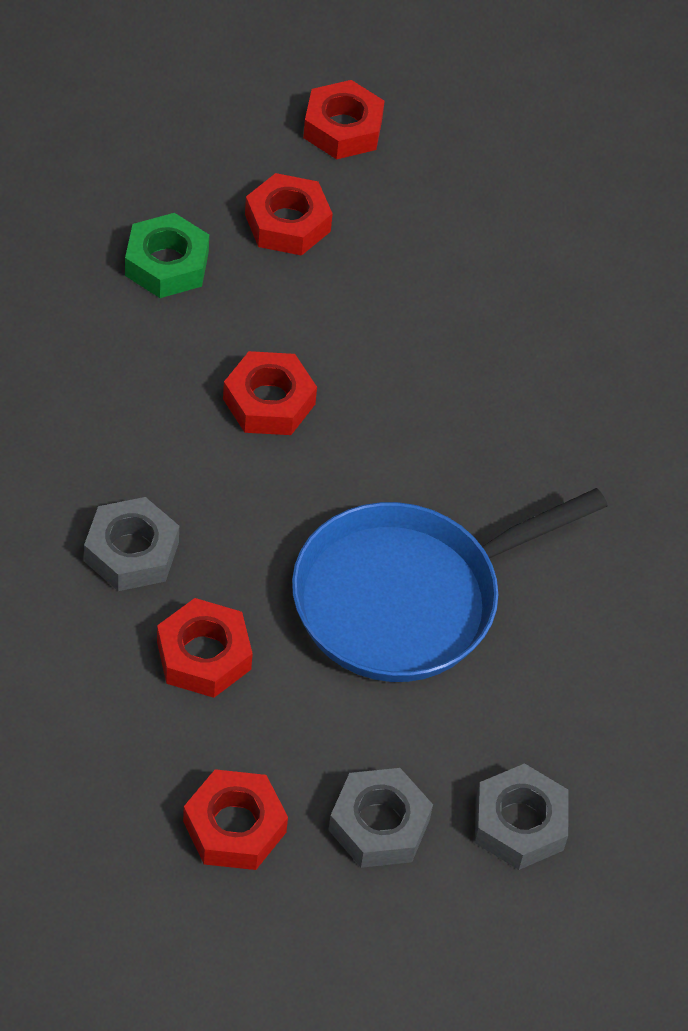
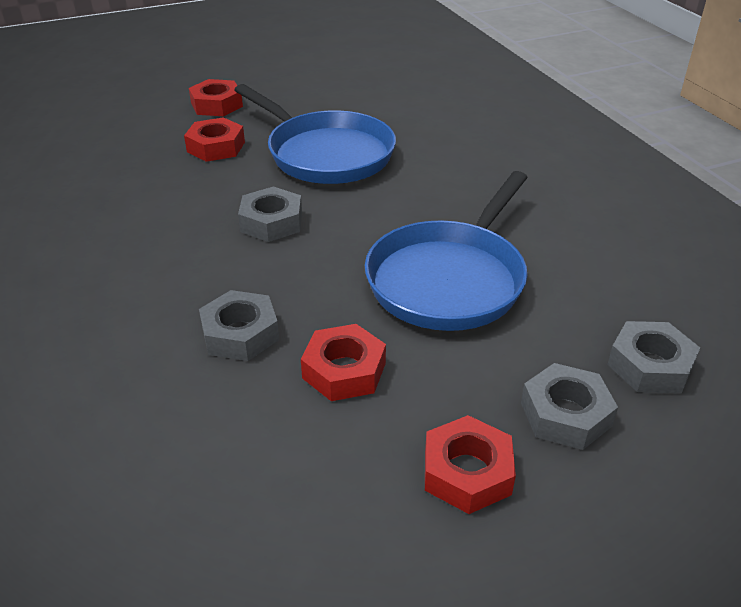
camera: 25 degrees left, 15 degrees down
(167, 264) = (153, 186): green nut -> none
(269, 401) = (271, 222): red nut -> grey nut
(420, 308) = (325, 153): none -> blue pan

